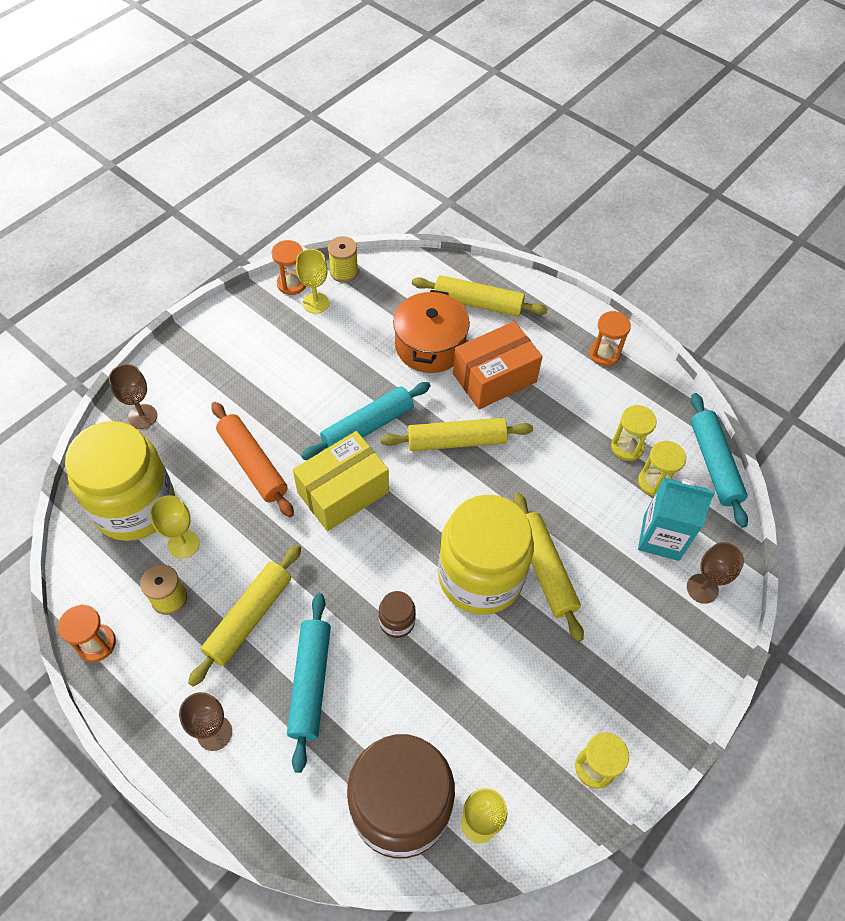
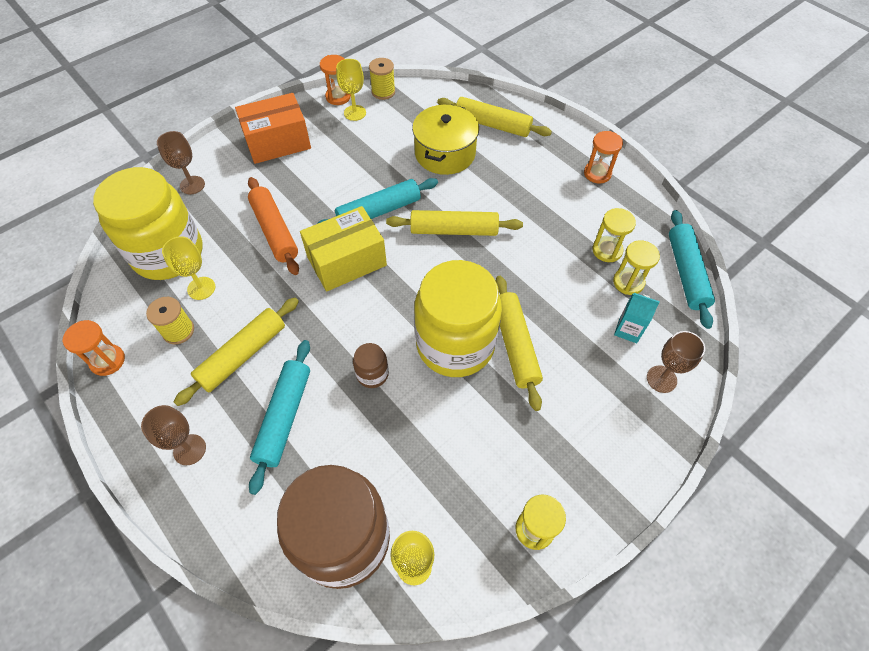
camera: 10 degrees right, 0 degrees up
(430, 346) = (445, 153): orange pot -> yellow pot
(494, 378) = (496, 183): orange box -> orange box (278, 142)
(661, 537) = (628, 330): turquoise carton -> turquoise carton, size x0.61

